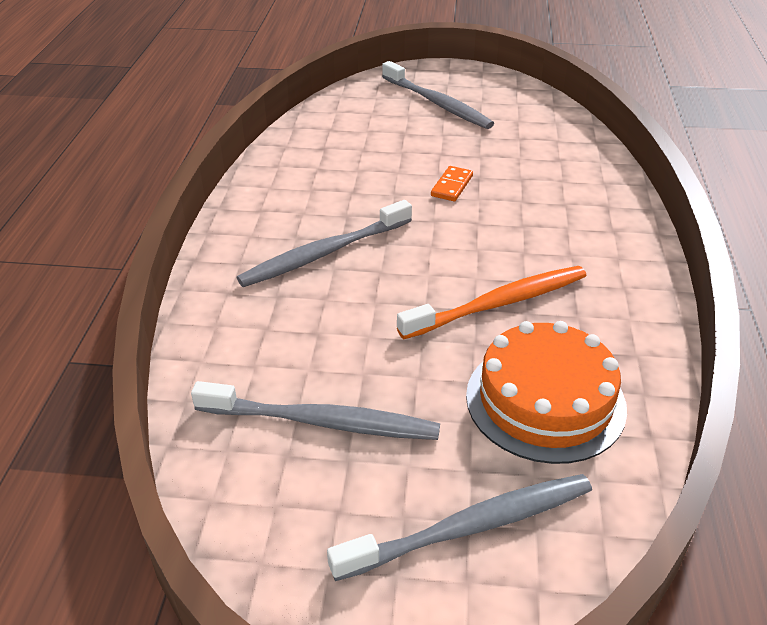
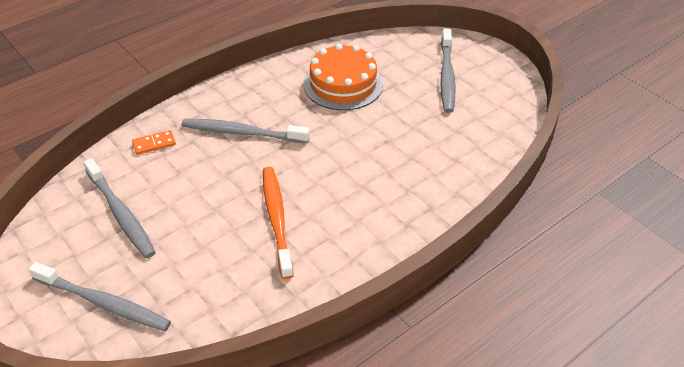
camera: 45 degrees right, 5 degrees up
(451, 186) = (364, 136): orange domino -> orange domino (154, 144)
(499, 303) = (276, 219): orange toothbrush -> orange toothbrush turned 120 degrees counterclockwise
(545, 401) = (216, 280): orange cake -> orange cake (343, 84)

